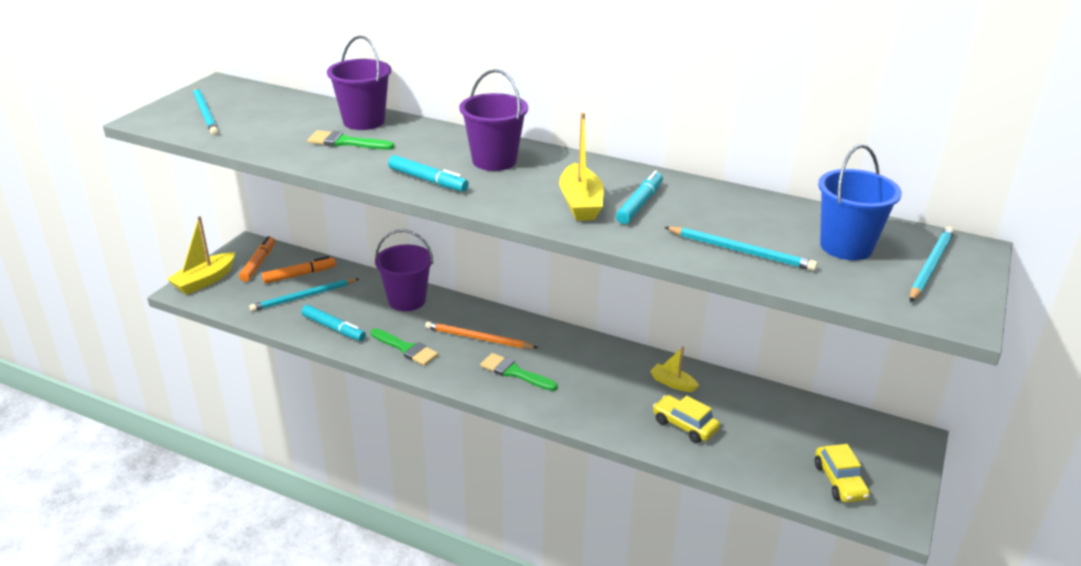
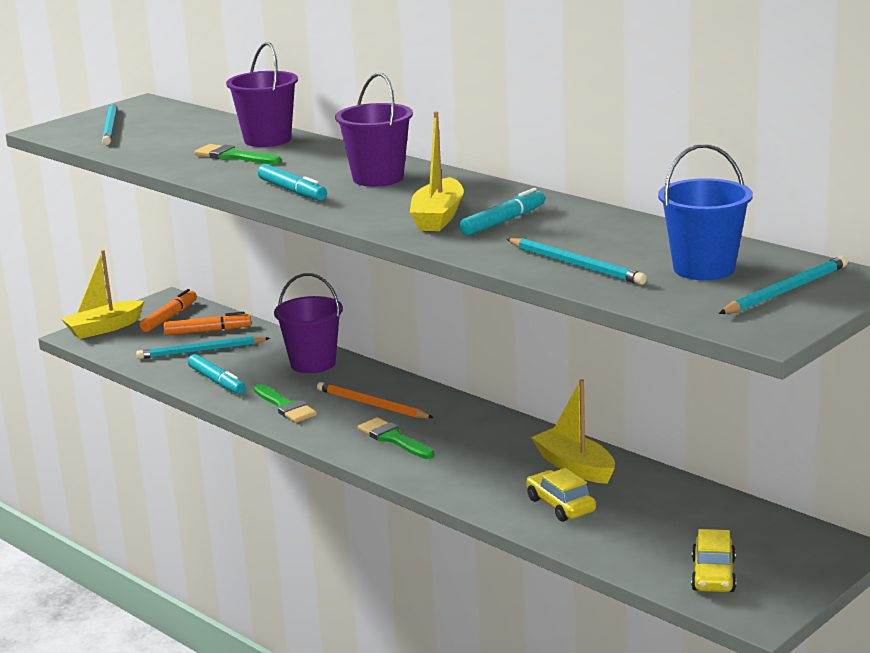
camera: 20 degrees right, 10 degrees down
(672, 383) = (574, 467): yellow boat -> yellow boat, size x1.66

